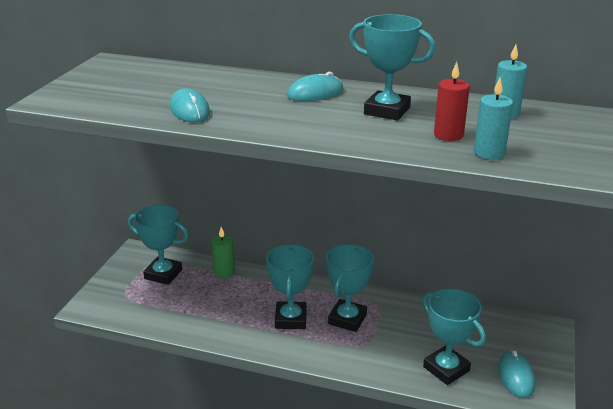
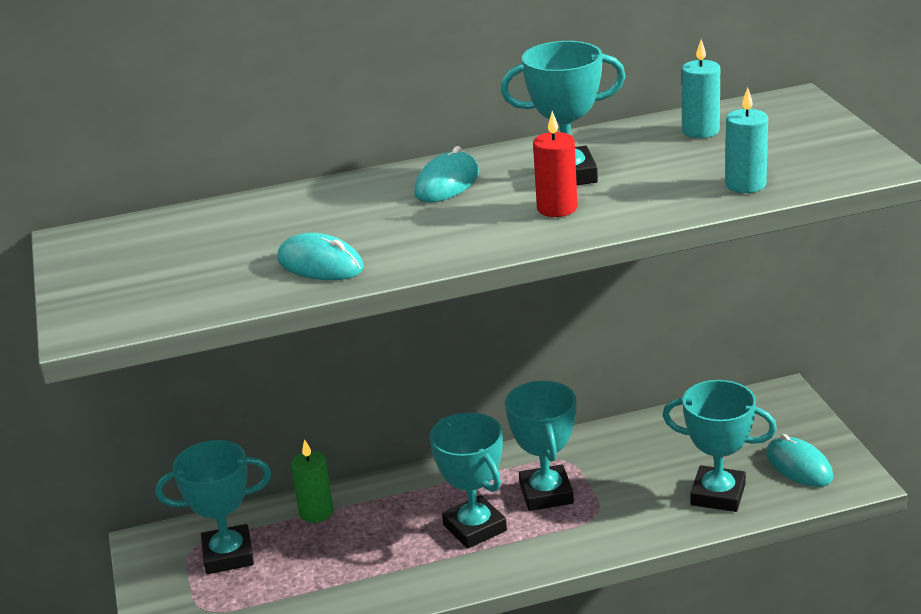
camera: 30 degrees left, 0 degrees up
(448, 135) = (676, 179): red candle -> red candle (557, 208)

